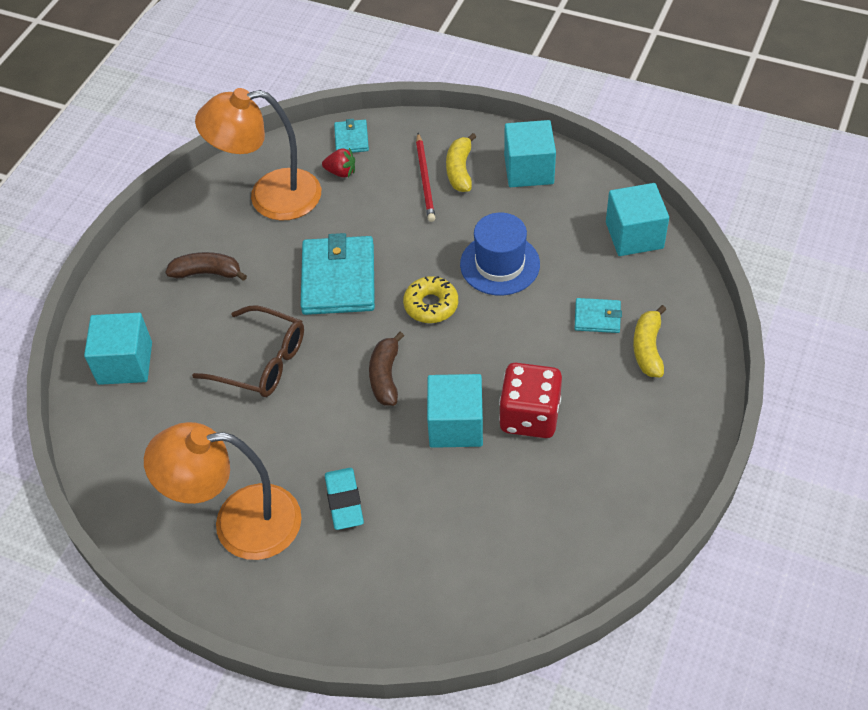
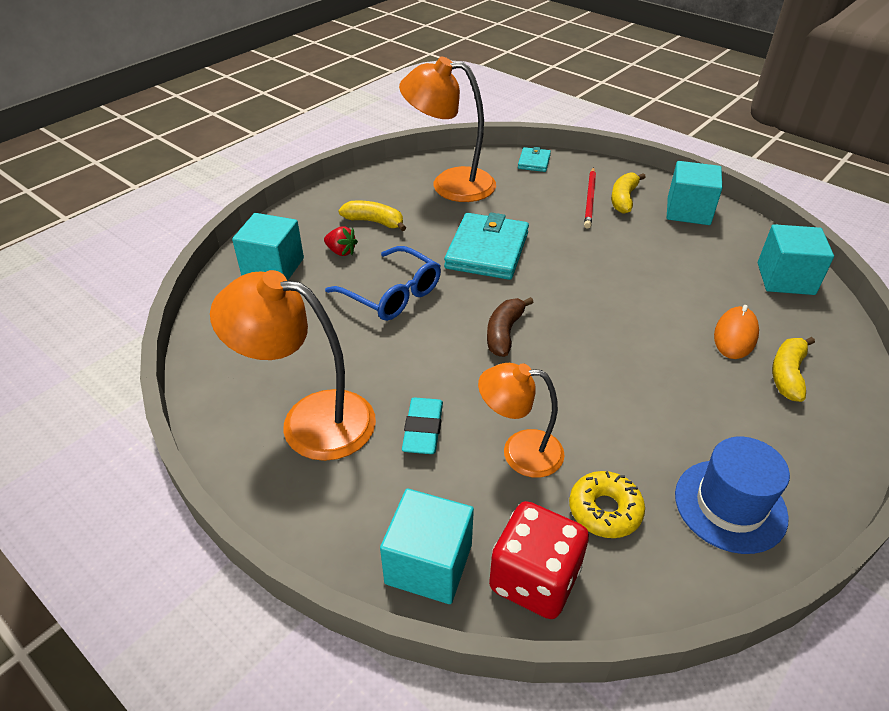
camera: 15 degrees right, 10 degrees down
(207, 273) = (374, 222): brown banana -> yellow banana
(261, 361) = (392, 294): brown glasses -> blue glasses
(341, 172) = (517, 180): red strawberry -> red strawberry (341, 251)
(431, 305) = (567, 288): yellow donut -> yellow donut (605, 510)
(435, 497) = (519, 451): none -> orange lamp
(455, 425) = (562, 391): turquoise cube -> turquoise cube (429, 564)
(500, 264) = (643, 272): blue hat -> blue hat (730, 505)
(529, 416) = (643, 403): red dice -> red dice (534, 579)
(597, 317) = (735, 335): turquoise wallet -> orange mouse

